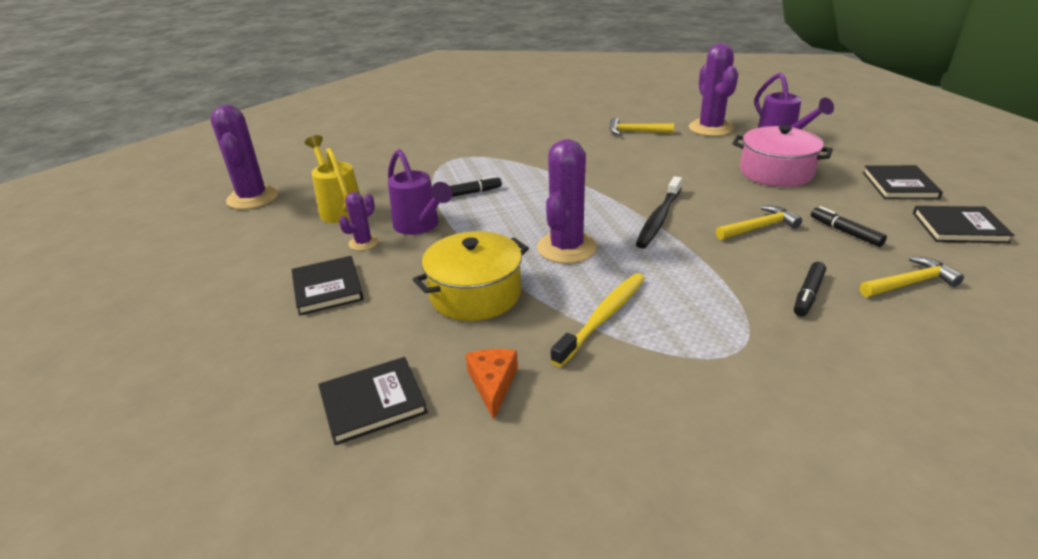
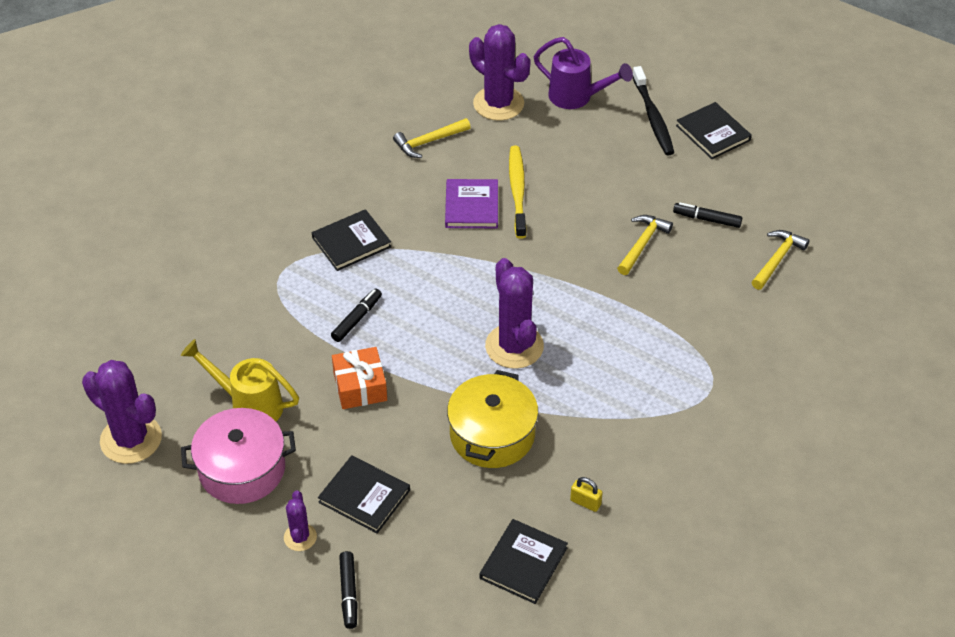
camera: 40 degrees left, 15 degrees up
(363, 243) = (331, 433): purple cactus -> purple cactus (300, 537)
(420, 226) = (360, 386): purple watering can -> orange gift
(493, 384) = (585, 502): orange cheese -> yellow padlock
(603, 317) = (605, 404): yellow toothbrush -> yellow toothbrush (517, 191)
(629, 166) = (472, 206): none -> purple book
(659, 218) = (557, 271): black toothbrush -> black toothbrush (653, 117)
(776, 172) = (607, 157): pink pot -> pink pot (242, 469)
(808, 294) = (722, 306): black marker -> black marker (348, 593)
(959, 227) = (779, 174): black book -> black book (351, 242)

